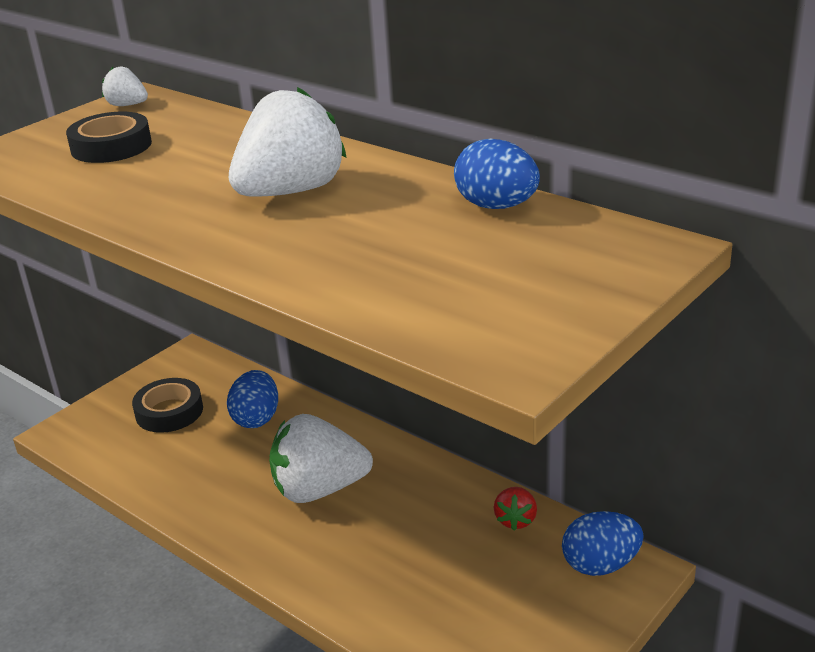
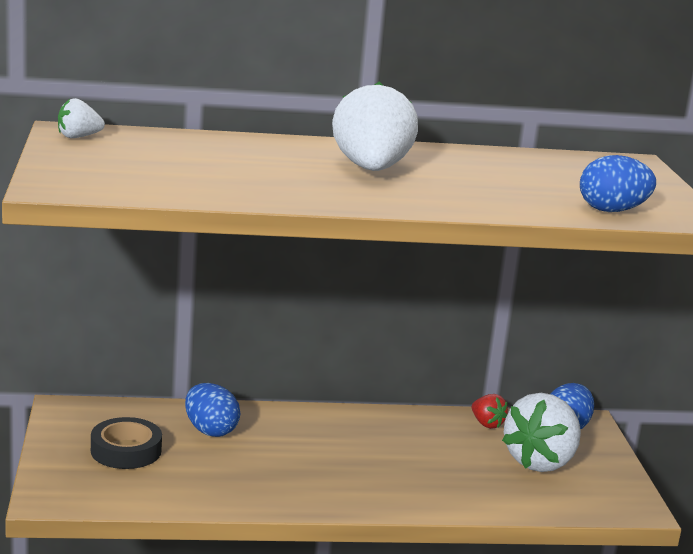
camera: 50 degrees left, 10 degrees down
(111, 146) = (152, 164): black tape -> none
(319, 489) = (338, 454): white strawberry -> white strawberry (540, 462)
(496, 206) = (511, 157): blue egg -> blue egg (612, 210)

